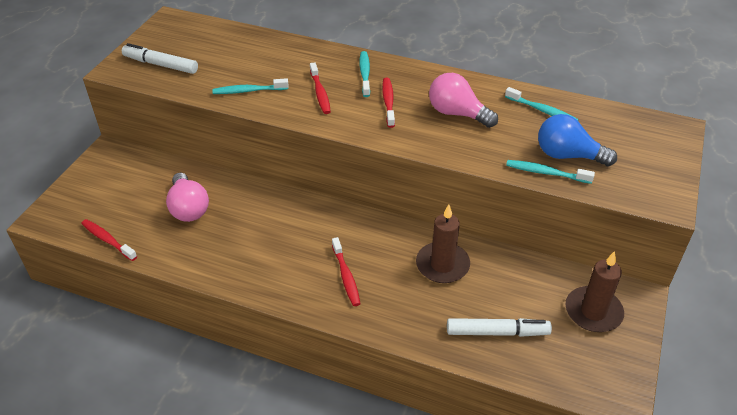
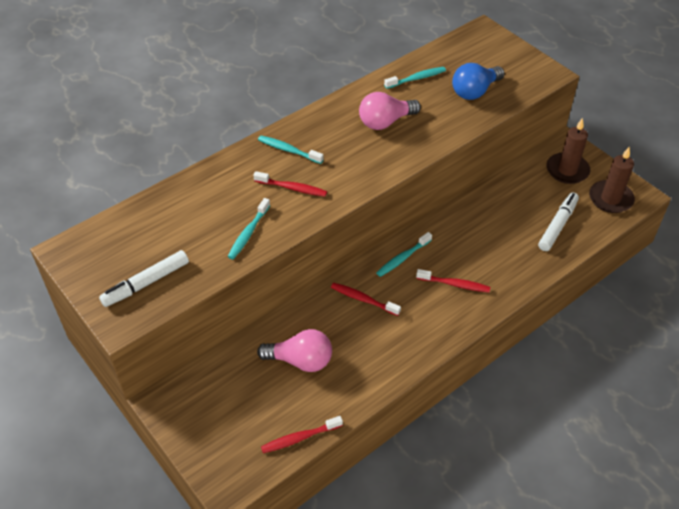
camera: 60 degrees left, 5 degrees up
(388, 102) = (339, 153): red toothbrush -> red toothbrush (363, 299)
(442, 265) = (478, 224): brown candle -> brown candle (610, 199)
(546, 173) = (485, 110): turquoise toothbrush -> turquoise toothbrush (402, 258)

